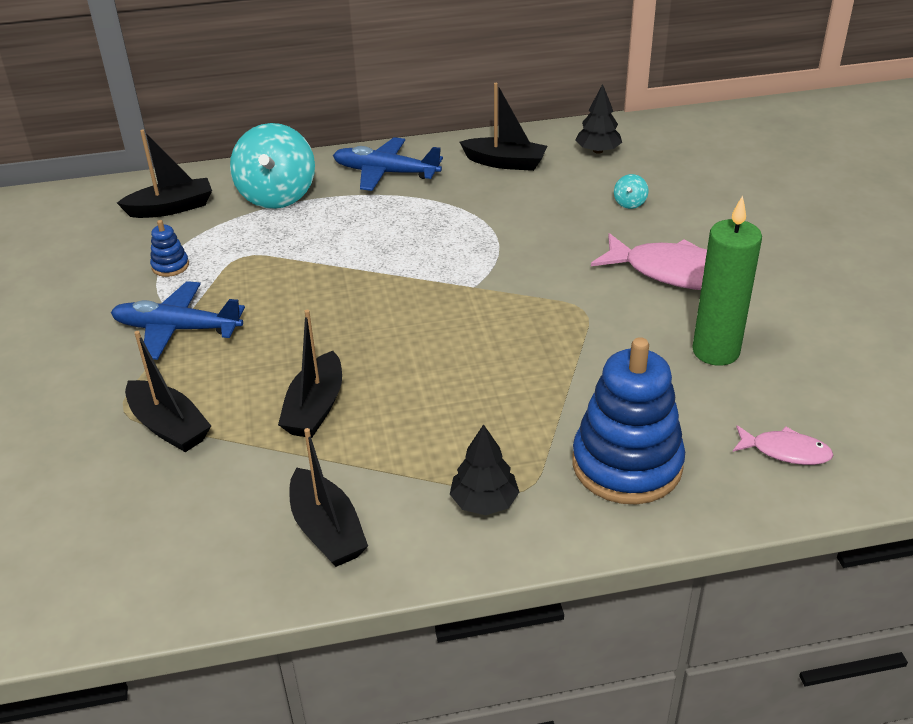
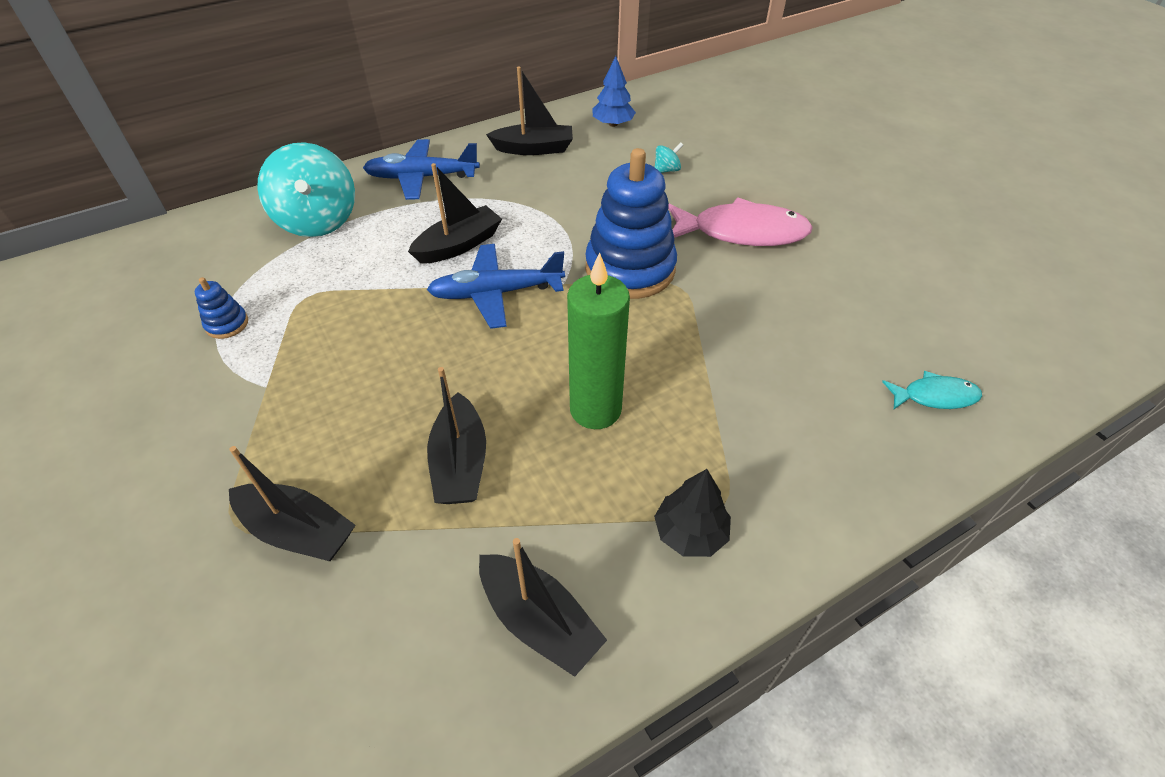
camera: 20 degrees left, 10 degrees up
(171, 208) = (204, 255): black boat -> black boat (459, 245)
(177, 329) = (263, 401): blue plane -> blue plane (497, 293)
(598, 151) = (613, 124): black tree -> blue tree
(627, 464) = (805, 449): blue stacking toy -> blue stacking toy (630, 269)
(630, 203) = (666, 170): turquoise spinning top -> turquoise spinning top turned 120 degrees counterclockwise
(715, 351) = (818, 305): green candle -> green candle (595, 409)
(785, 451) = (935, 396): pink fish -> turquoise fish

